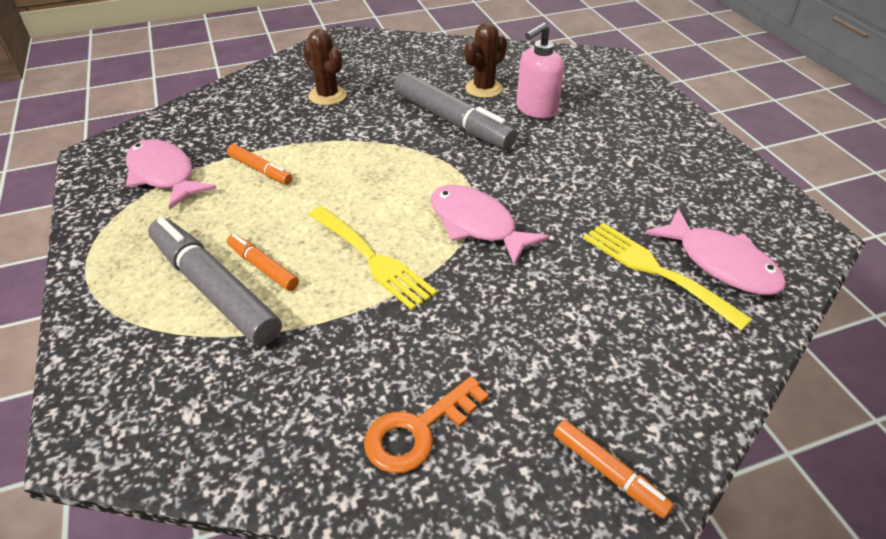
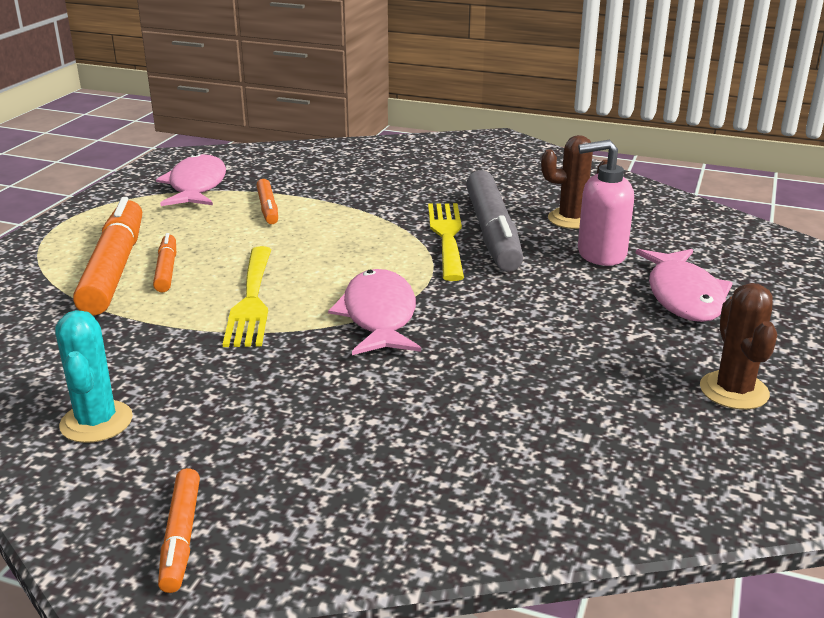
camera: 40 degrees right, 15 degrees down
(214, 289) = (114, 268): grey marker -> orange marker
(327, 96) = (408, 176): brown cactus -> brown cactus (734, 391)
(418, 430) = (96, 422): orange key -> turquoise cactus
(656, 271) = (494, 430): yellow fork -> yellow fork (447, 237)
(721, 263) = (583, 461): pink fish -> pink fish (683, 296)

